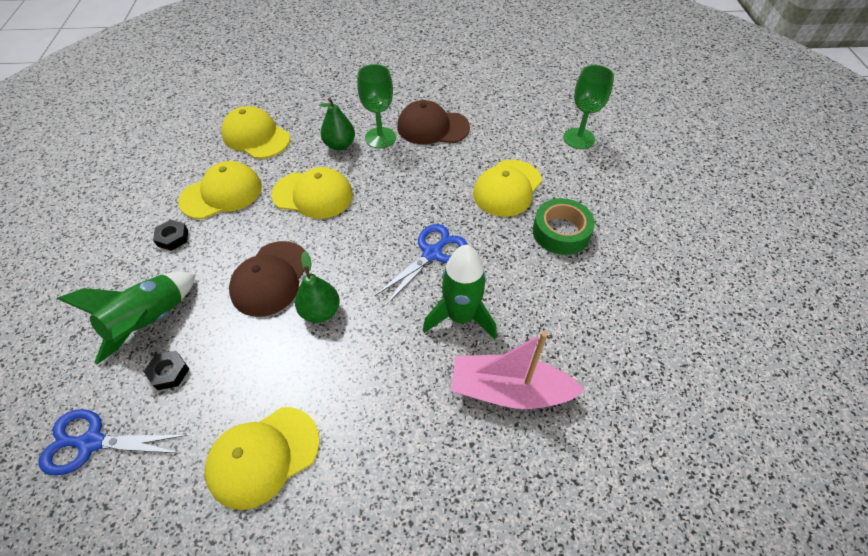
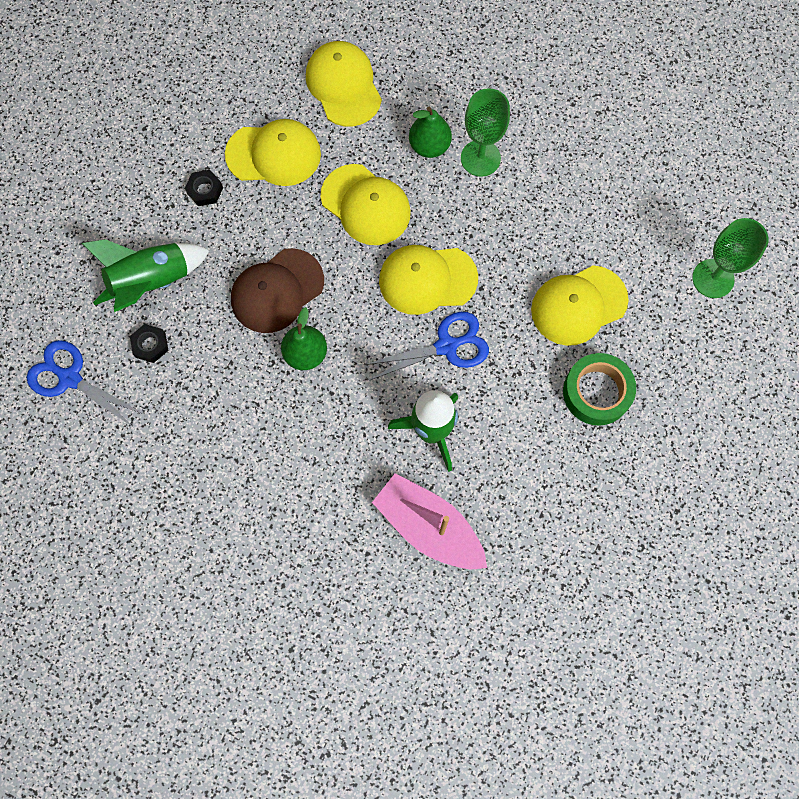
camera: 30 degrees right, 20 degrees up
(263, 456) = (196, 466): yellow cap -> yellow cap (427, 279)
(432, 127) = (550, 172): brown cap -> none

